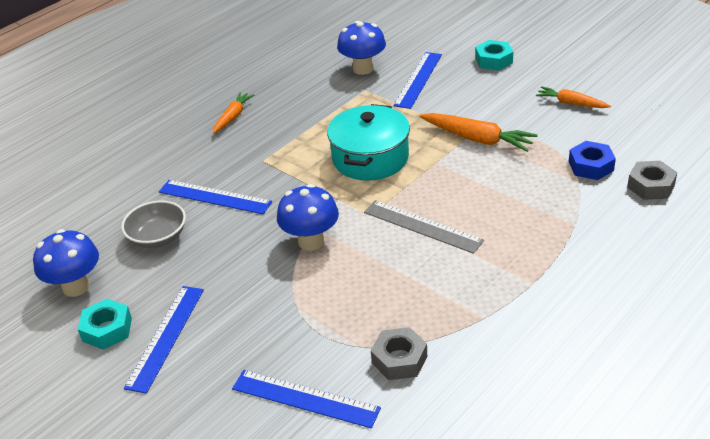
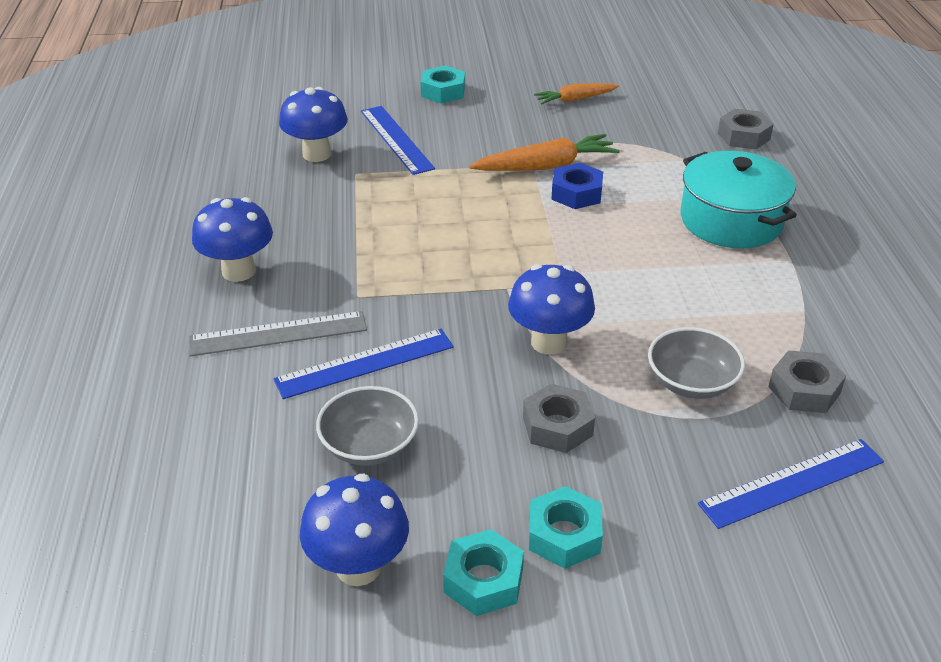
camera: 50 degrees left, 0 degrees up
(166, 337) = (564, 535): blue ruler -> turquoise nut
(233, 117) = (238, 271): orange carrot -> blue mushroom
(245, 286) = (557, 426): none -> grey nut
(346, 311) = (691, 382): none -> grey bowl
(370, 158) = (473, 233): turquoise pot -> turquoise pot (731, 220)
(422, 226) = (627, 267): grey ruler -> grey ruler (278, 334)
(591, 166) = (676, 143): blue nut -> blue nut (576, 193)

